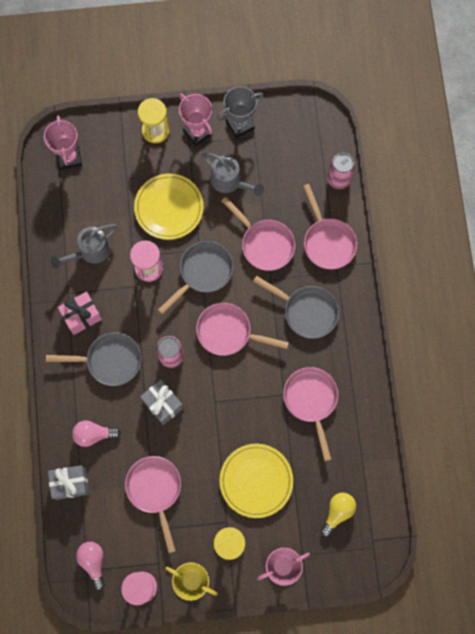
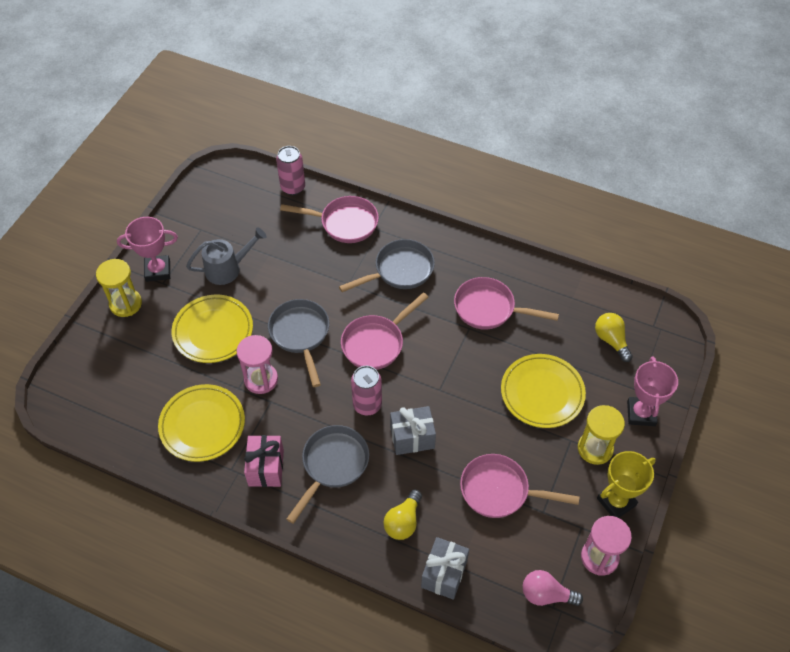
camera: 60 degrees left, 20 degrees down
(69, 158) = (87, 393): pink trophy -> none
(90, 251) = (202, 425): grey watering can -> yellow plate
(93, 434) = (403, 522): pink light bulb -> yellow light bulb
(240, 125) = (180, 234): grey trophy -> none
(264, 244) = (310, 271): pink pan -> none

